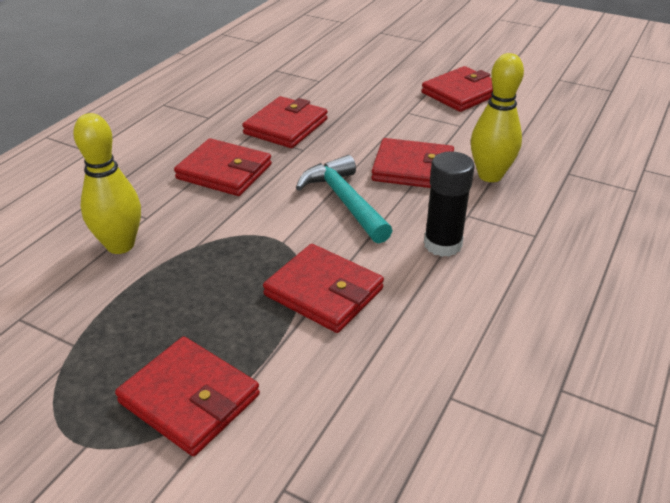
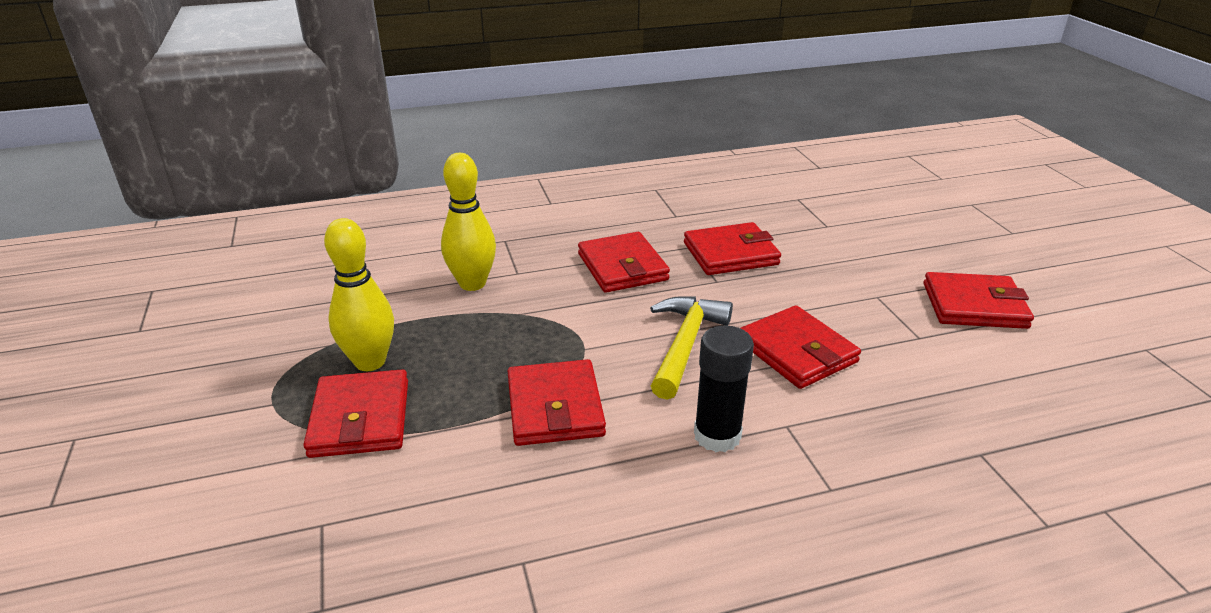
camera: 45 degrees right, 5 degrees down
(344, 201) = (685, 345): turquoise hammer -> yellow hammer
(490, 175) = (873, 403): yellow bowling pin -> yellow bowling pin (370, 362)

